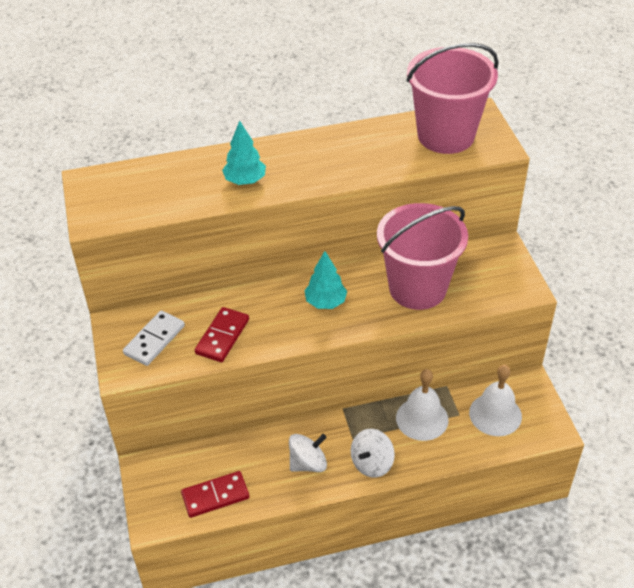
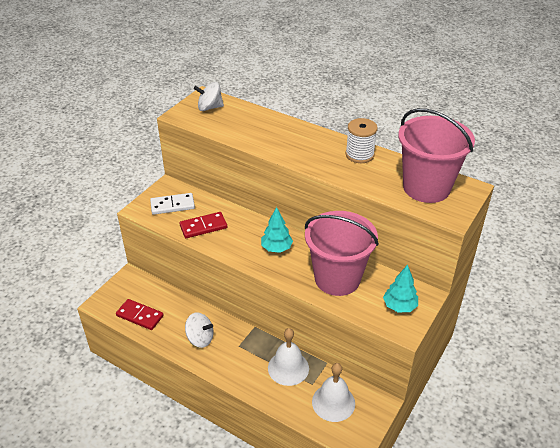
camera: 45 degrees right, 5 degrees down
(245, 181) = (275, 141): turquoise tree -> turquoise tree (399, 306)
(346, 142) = (359, 155): none -> white spool
(372, 463) = (230, 367): white spinning top -> white spinning top (209, 107)

